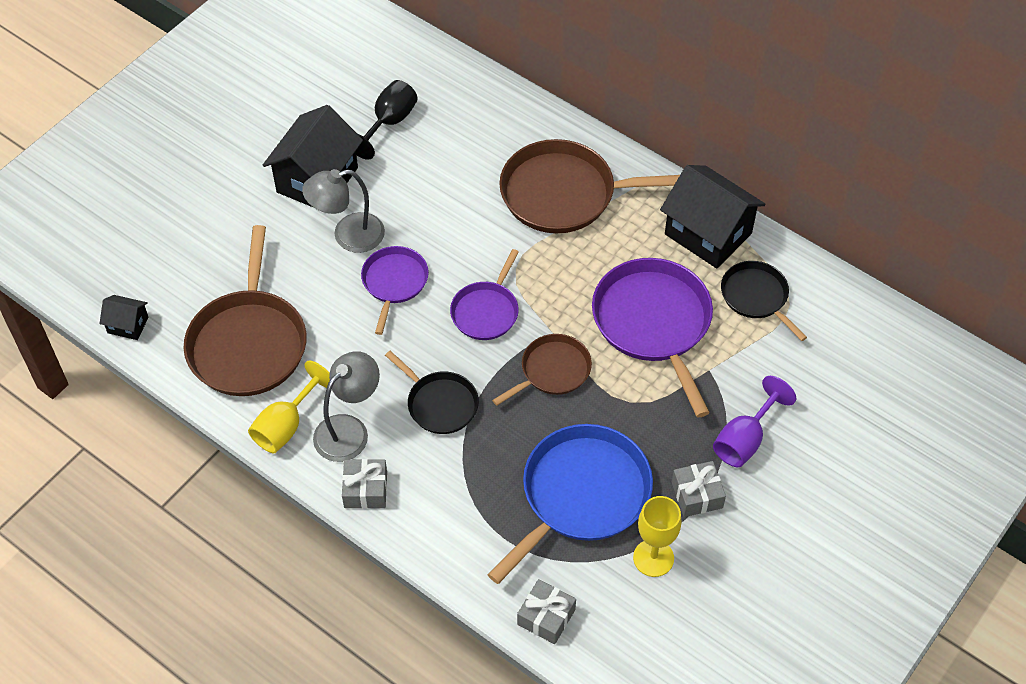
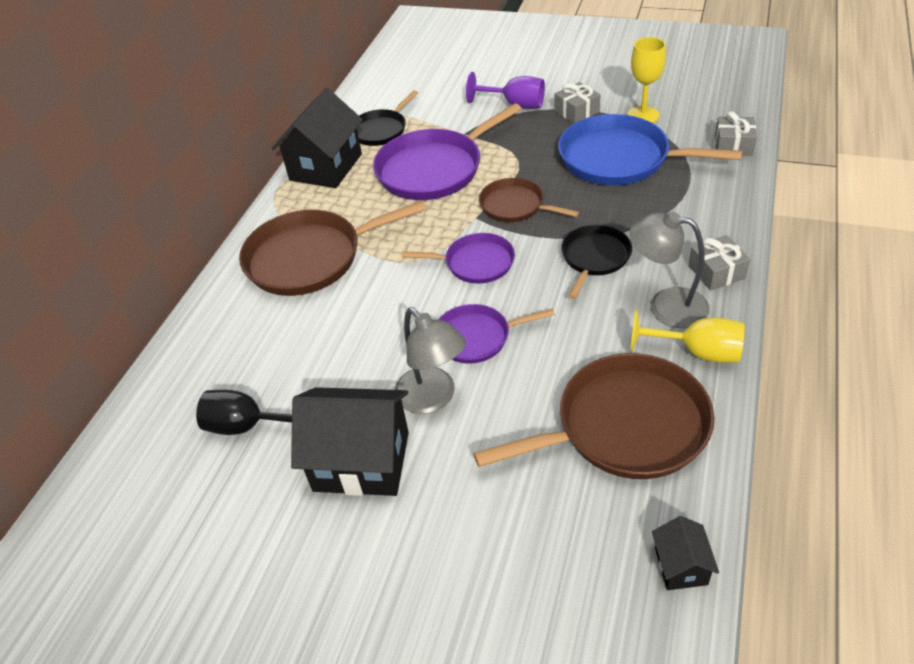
camera: 105 degrees left, 10 degrees down
(564, 193) = (310, 258): brown pan -> brown pan turned 90 degrees clockwise

